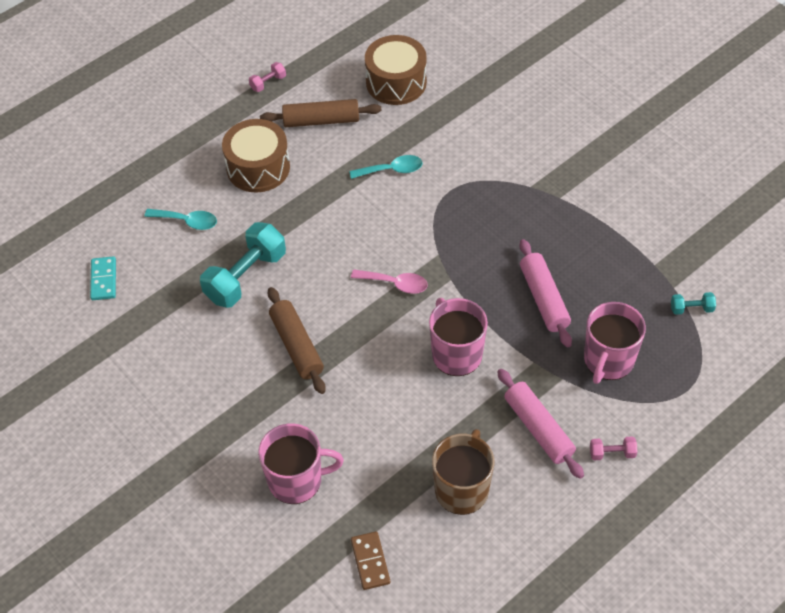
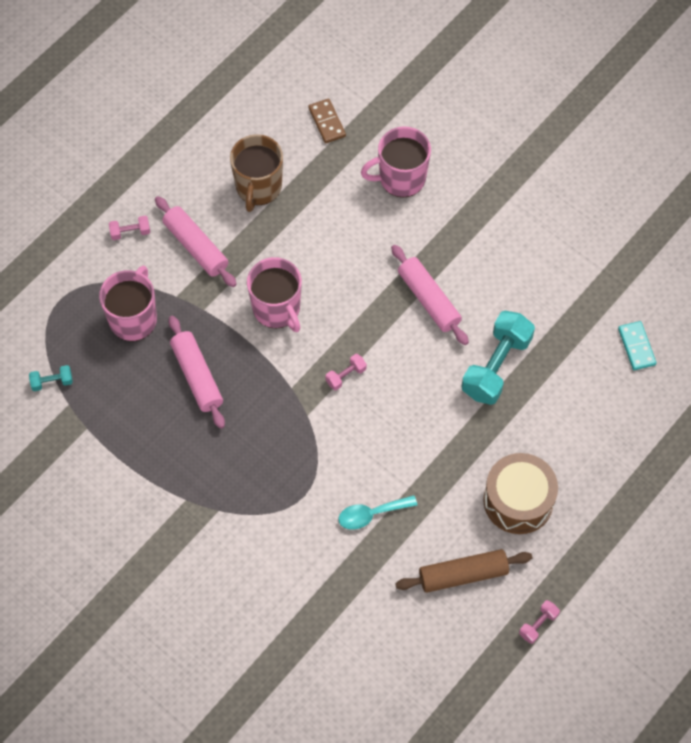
camera: 170 degrees right, 10 degrees up
(187, 221) = (574, 423): turquoise spoon -> none
(297, 346) = (428, 299): brown rolling pin -> pink rolling pin
(395, 284) = (346, 376): pink spoon -> pink dumbbell
(396, 82) = (386, 643): brown drum -> none

